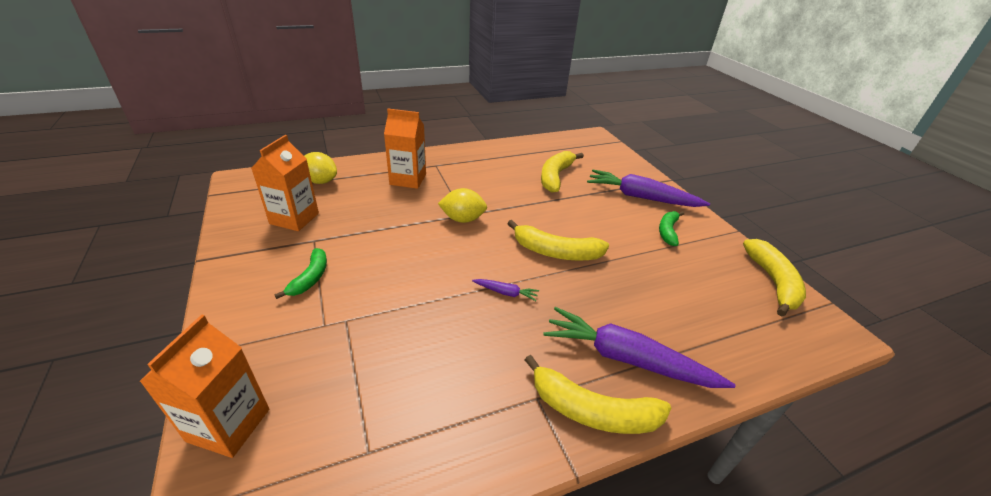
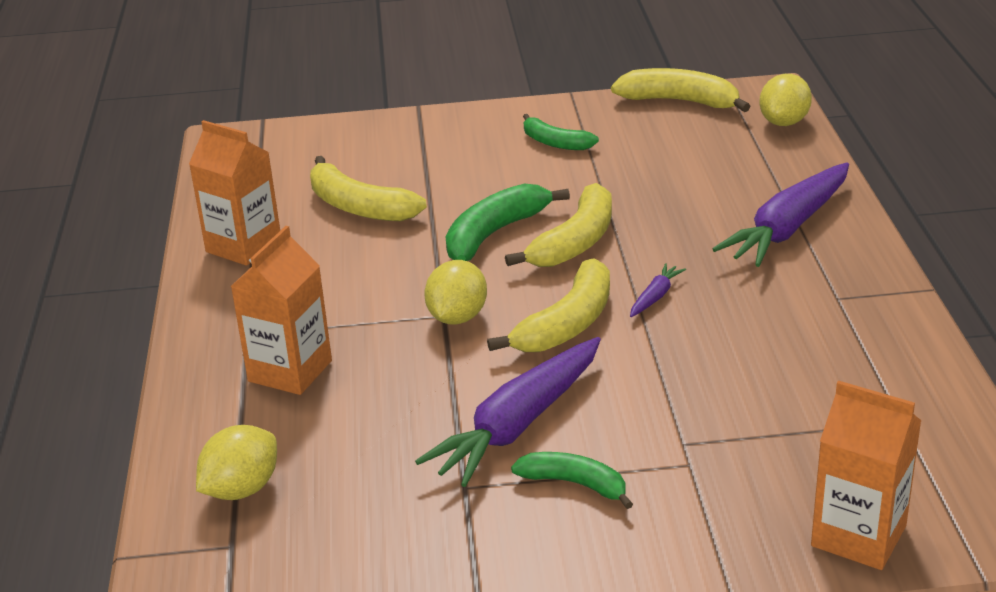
camera: 70 degrees left, 5 degrees down
(294, 218) = (380, 516): orange carton -> orange carton (243, 246)
(551, 221) = (494, 233): none -> green banana
(592, 410) = (857, 265): yellow banana -> yellow banana (567, 324)
(641, 197) = (458, 142): purple carrot -> purple carrot (518, 424)
(794, 346) = (784, 122): none -> yellow lemon

